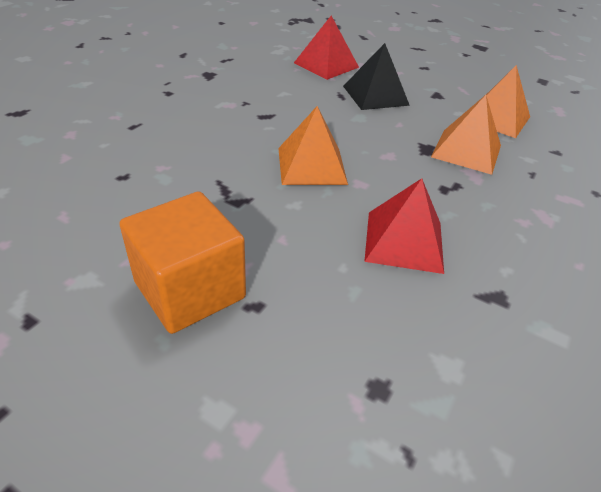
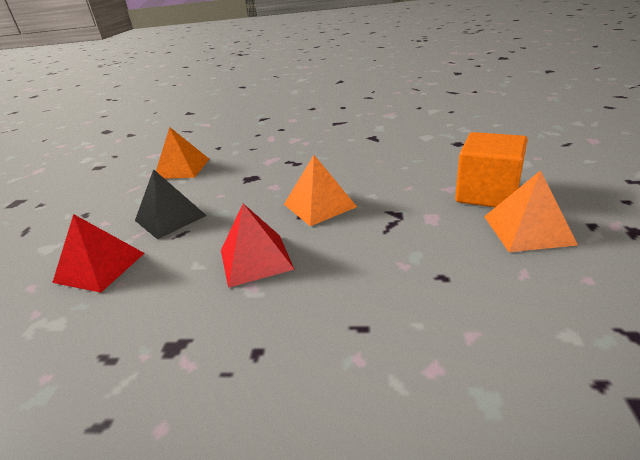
camera: 110 degrees left, 10 degrees down
(404, 241) = (362, 160): red pyramid -> red pyramid (255, 259)
(466, 151) = (242, 167): orange pyramid -> orange pyramid (528, 230)

